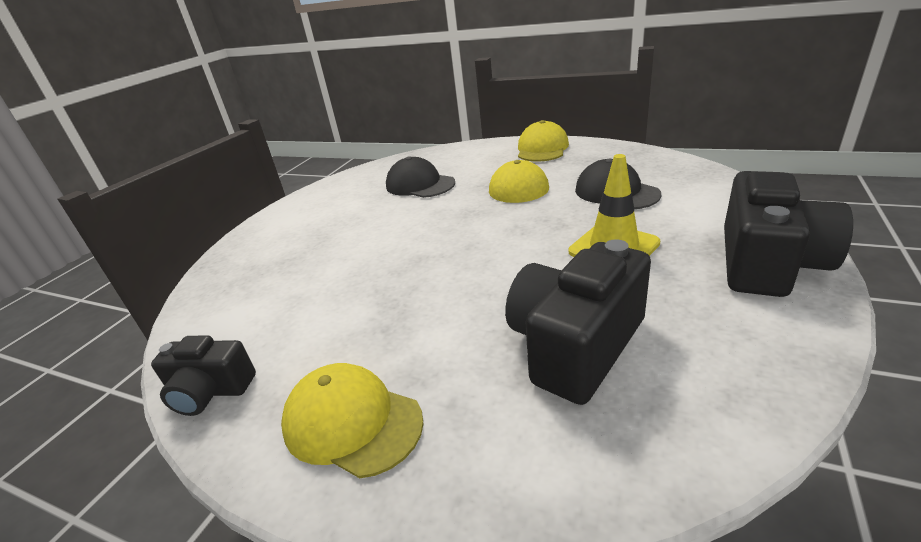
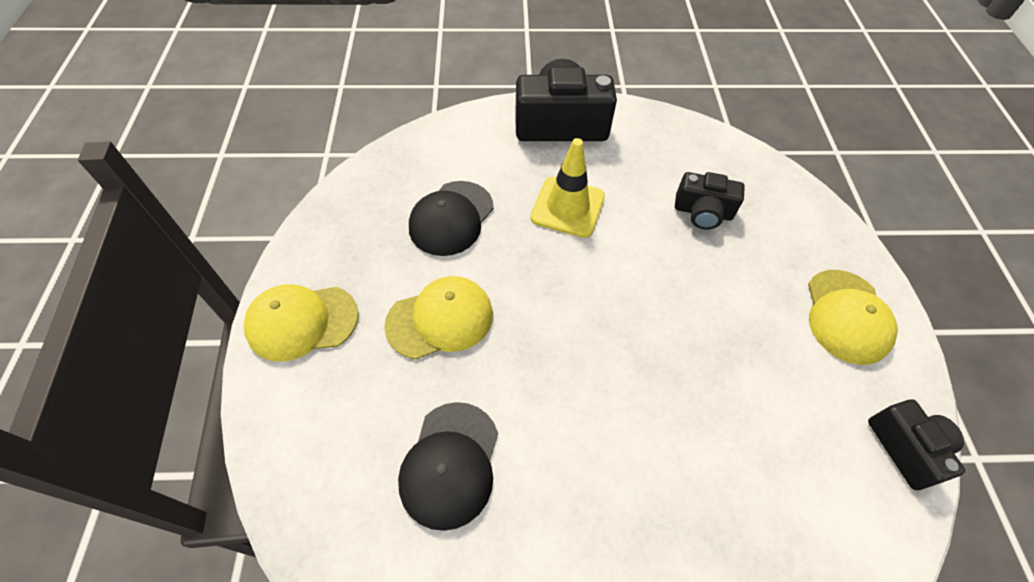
camera: 120 degrees left, 25 degrees up
(576, 345) = (703, 212): black camera -> black camera, size x0.58

